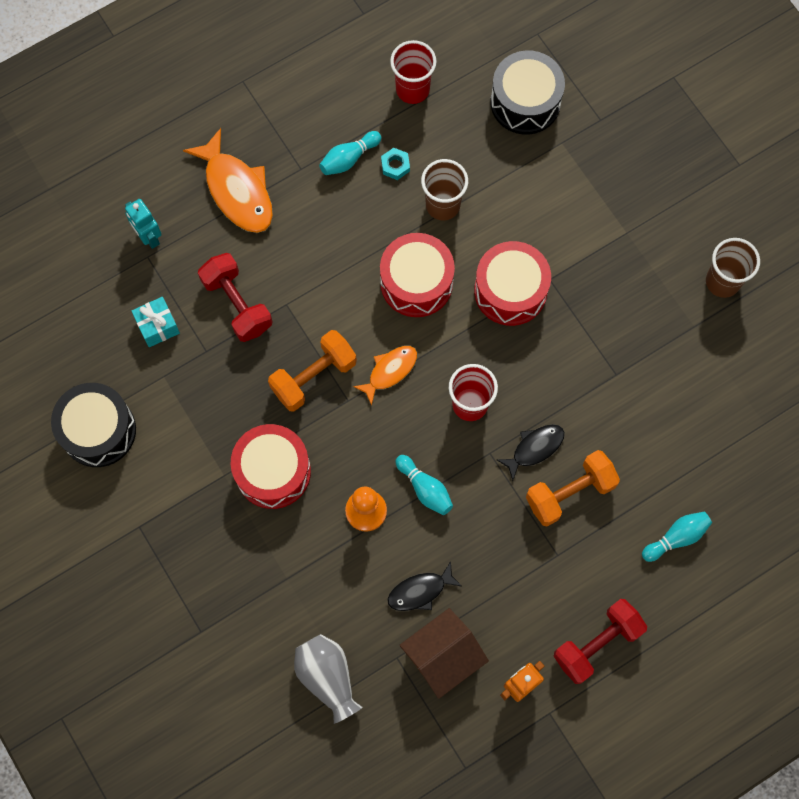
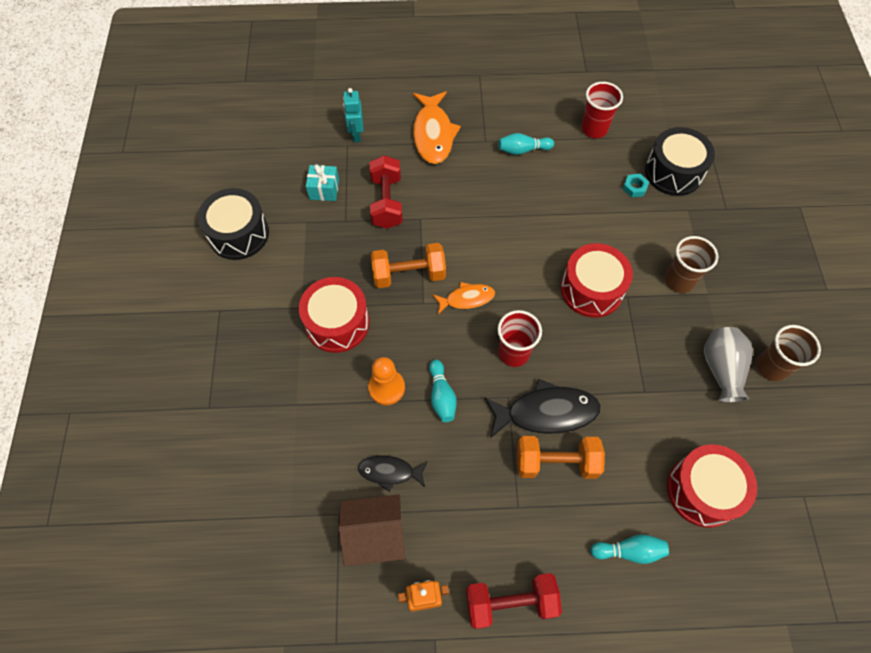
camera: 30 degrees right, 10 degrees down
(327, 677) = (276, 497): grey vase -> grey vase (721, 369)
(395, 165) = (553, 169): turquoise nut -> turquoise nut (634, 187)
(416, 282) = (523, 249): red drum -> red drum (702, 490)
(443, 205) = (573, 209): brown cup -> brown cup (679, 281)
(534, 448) = (546, 412): black fish -> black fish, size x1.72

